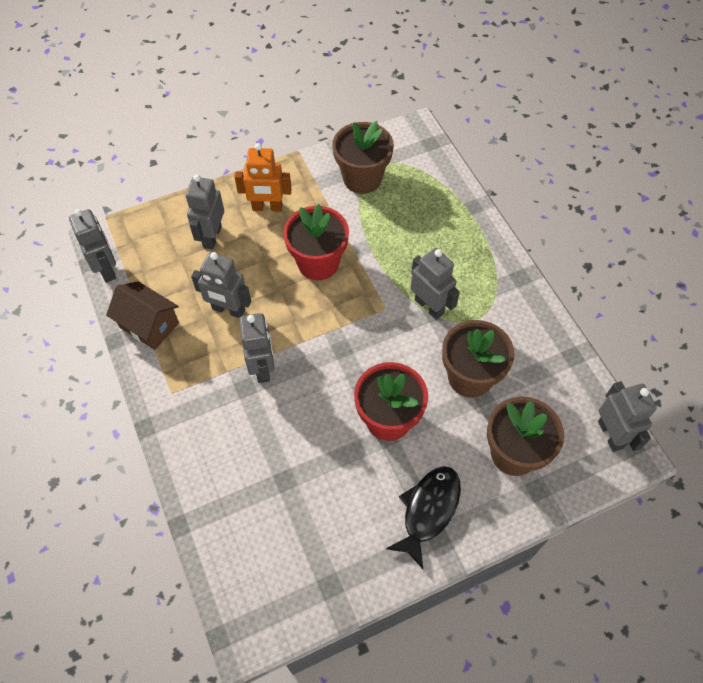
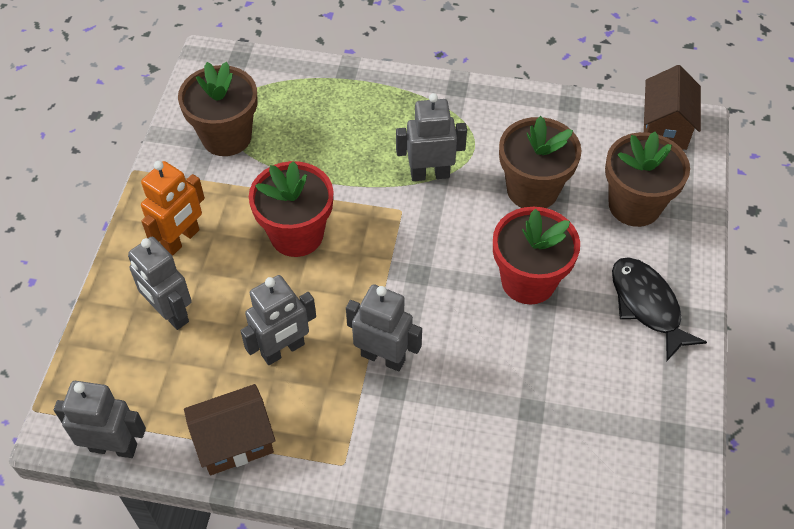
camera: 55 degrees left, 5 degrees down
(610, 434) = (665, 127): grey robot -> brown house

